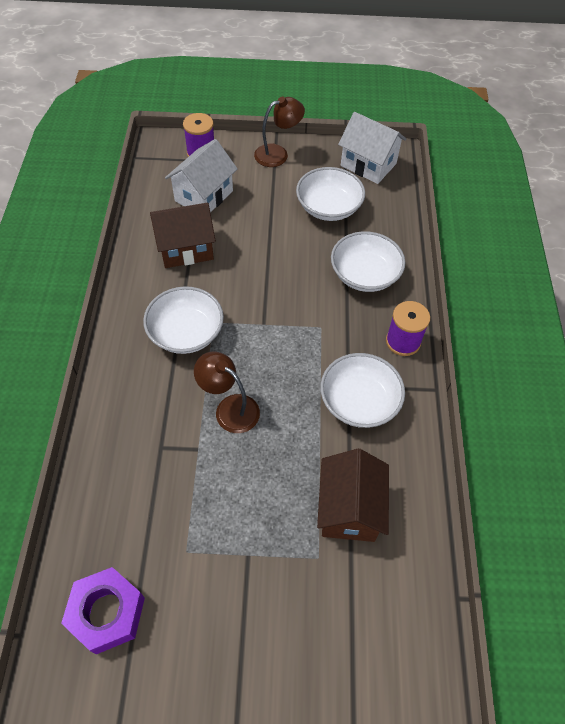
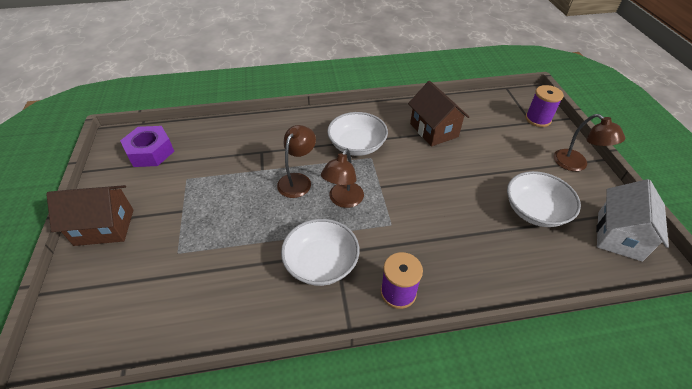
camera: 80 degrees right, 10 degrees down
(204, 196) = (493, 129): white house -> none
(276, 365) = (343, 200): none -> brown lamp
(349, 509) = (218, 268): brown house -> brown house (104, 227)
(364, 274) = (466, 250): white bowl -> none

